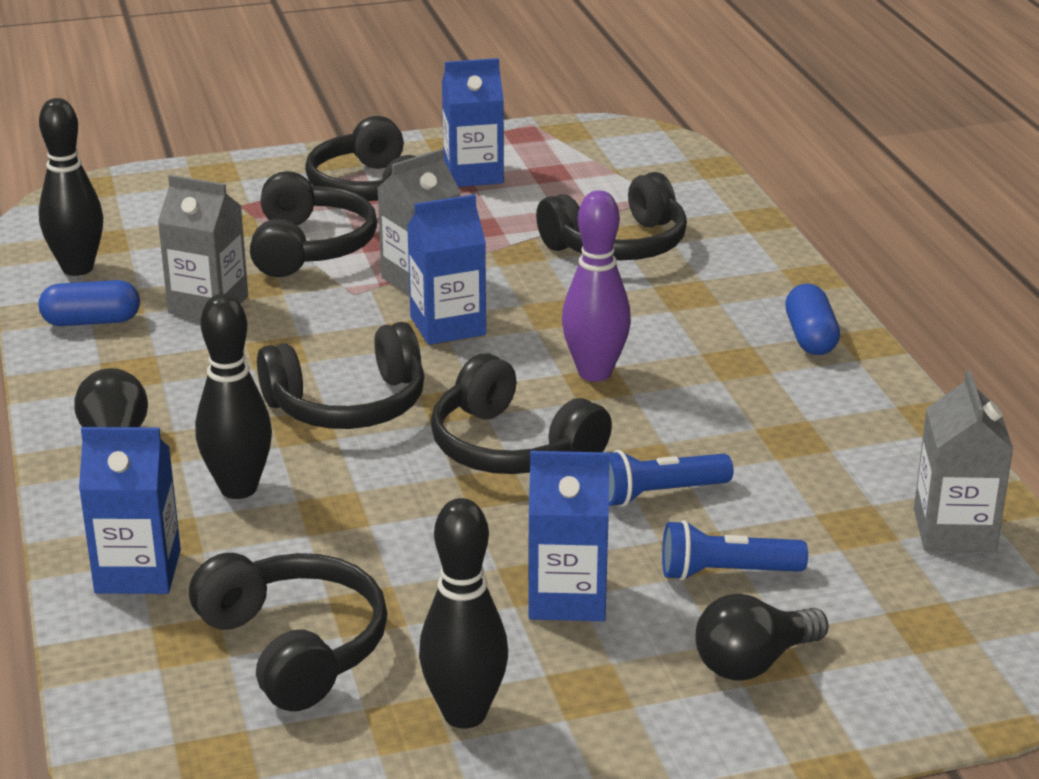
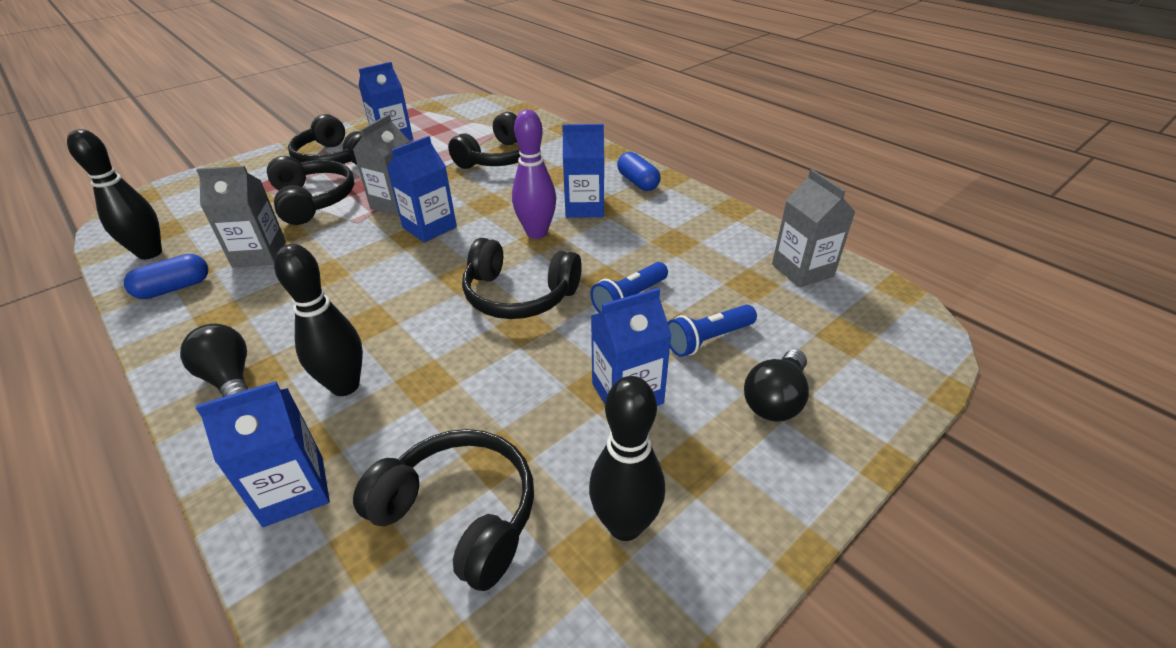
camera: 25 degrees left, 10 degrees up
(348, 405) = (394, 297): black headphones -> none
(694, 355) = (584, 207): none -> blue carton

